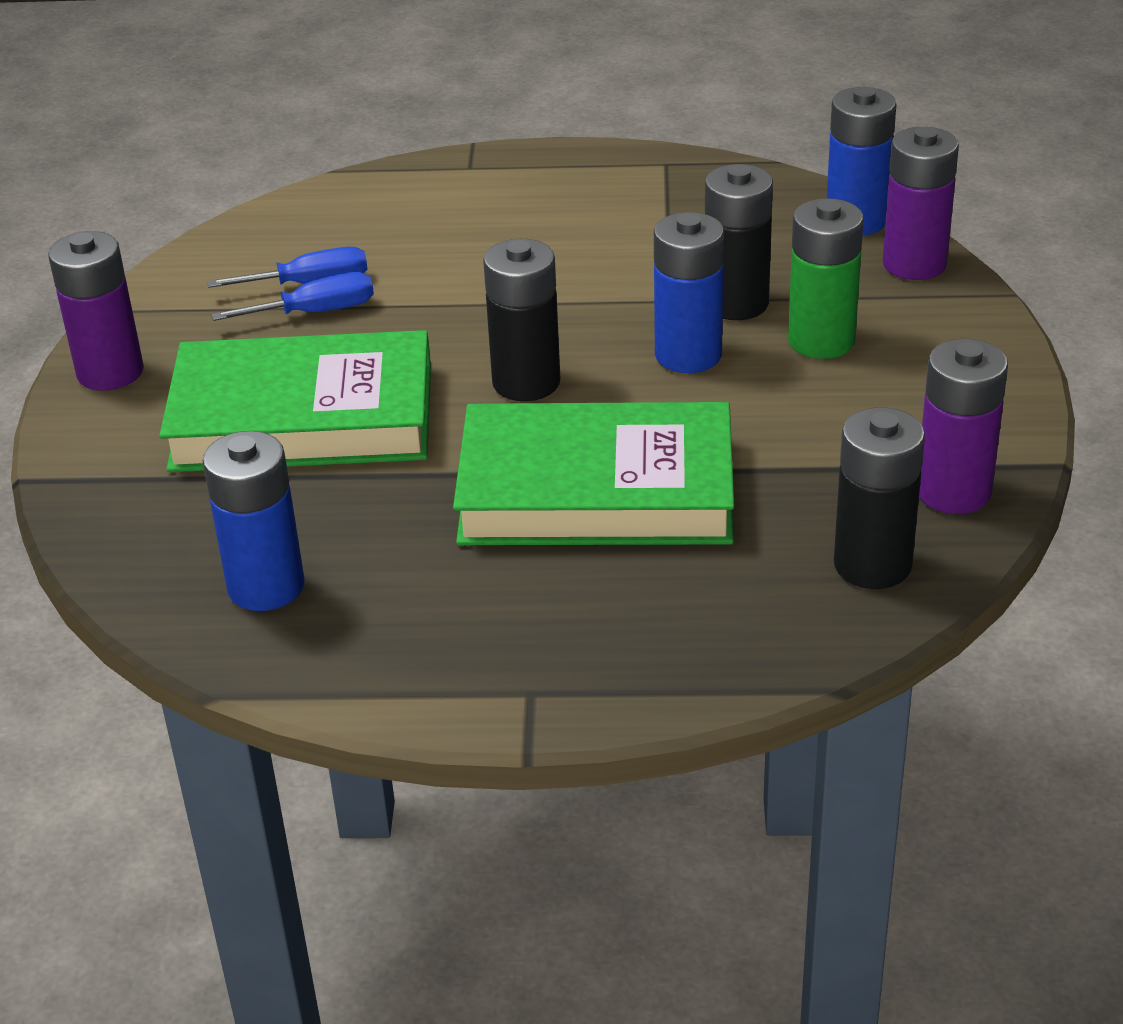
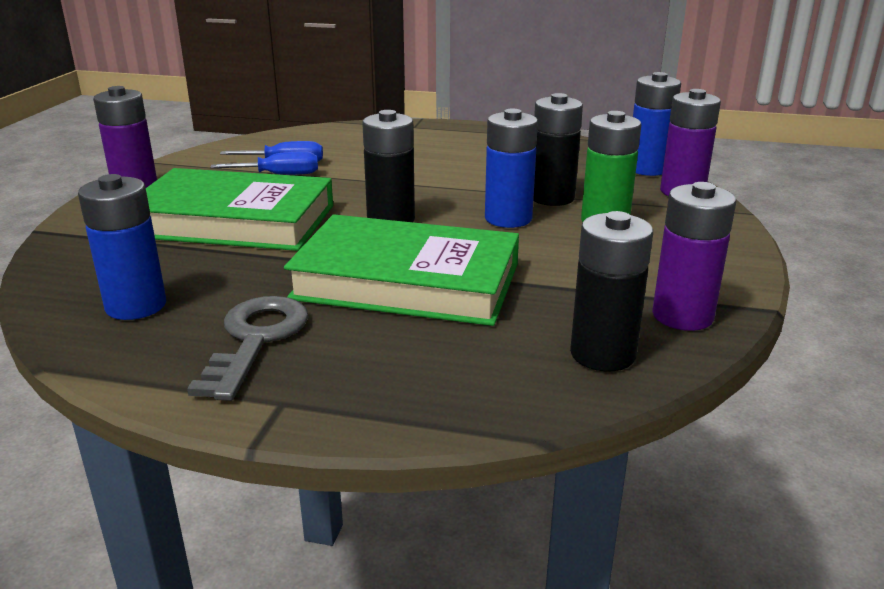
camera: 10 degrees right, 10 degrees down
(452, 612) = (256, 340): none -> grey key

